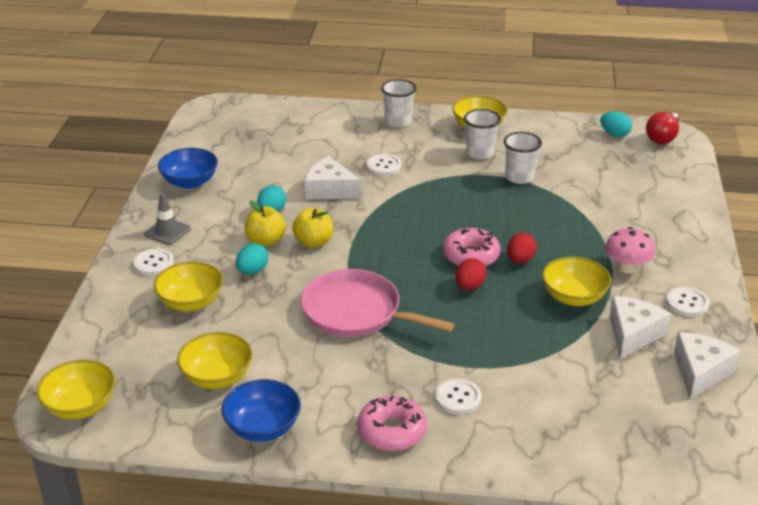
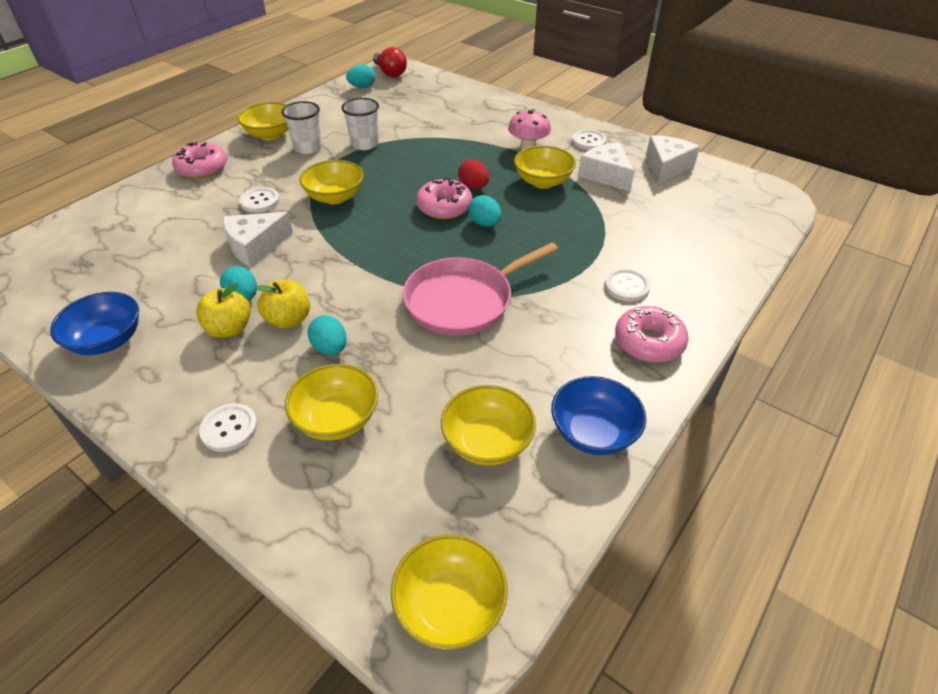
camera: 60 degrees left, 10 degrees up
(167, 231) = (180, 394): grey traffic cone -> none
(314, 242) = (328, 287): yellow apple -> yellow apple (229, 329)
(398, 121) = (202, 168): white cup -> pink donut
(426, 196) = (335, 197): none -> yellow bowl
(469, 286) = (485, 223): red egg -> turquoise egg
(700, 372) = (666, 167): white cheese -> white cheese turned 60 degrees clockwise

